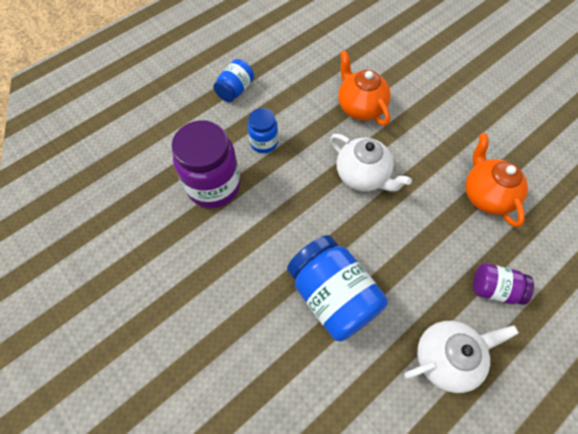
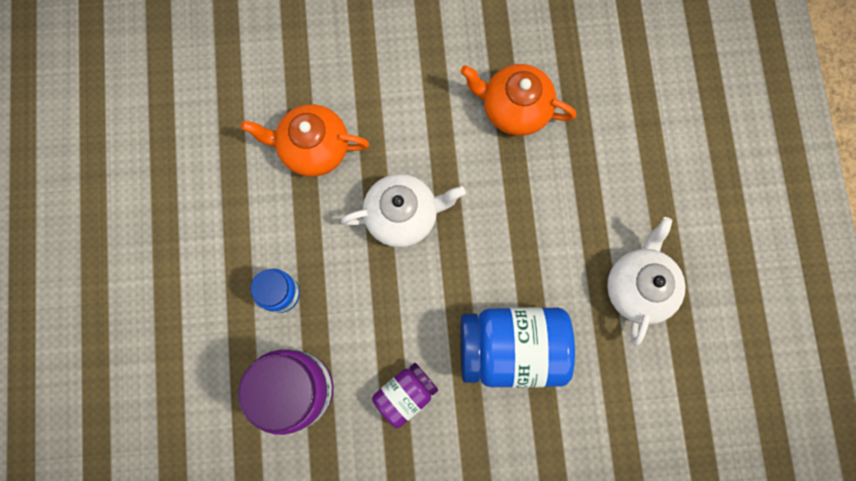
camera: 55 degrees left, 15 degrees up
(235, 90) = (177, 276): blue jar -> none
(494, 289) = (609, 188): purple jar -> purple jar (405, 394)

